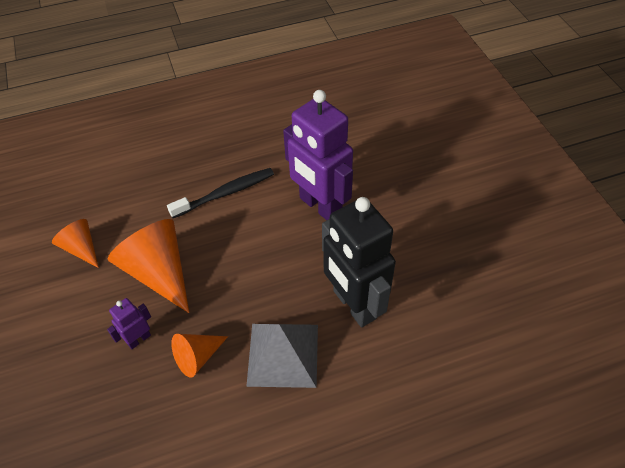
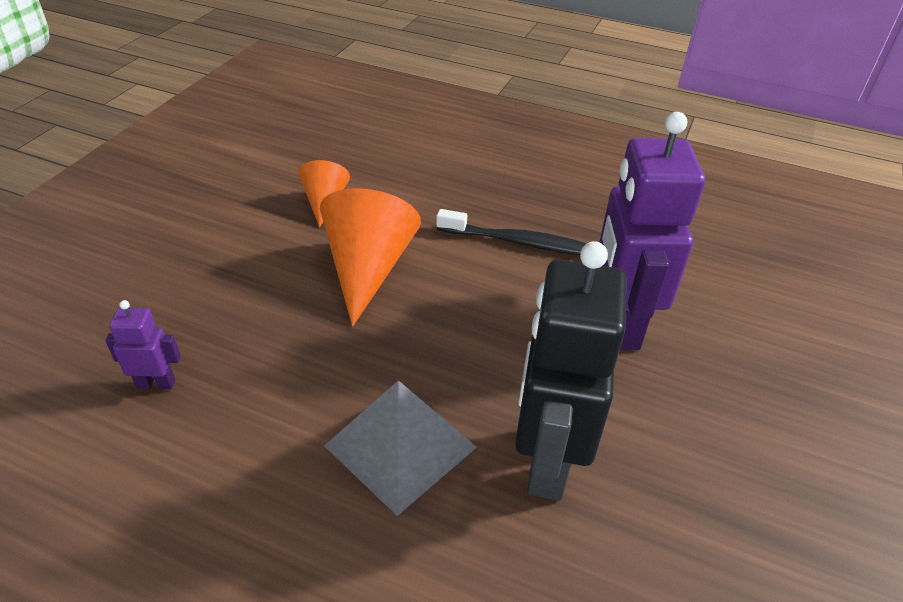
camera: 40 degrees right, 10 degrees down
(139, 339) = (279, 314): purple robot -> purple robot (156, 383)
(197, 357) = (311, 375): orange cone -> none

